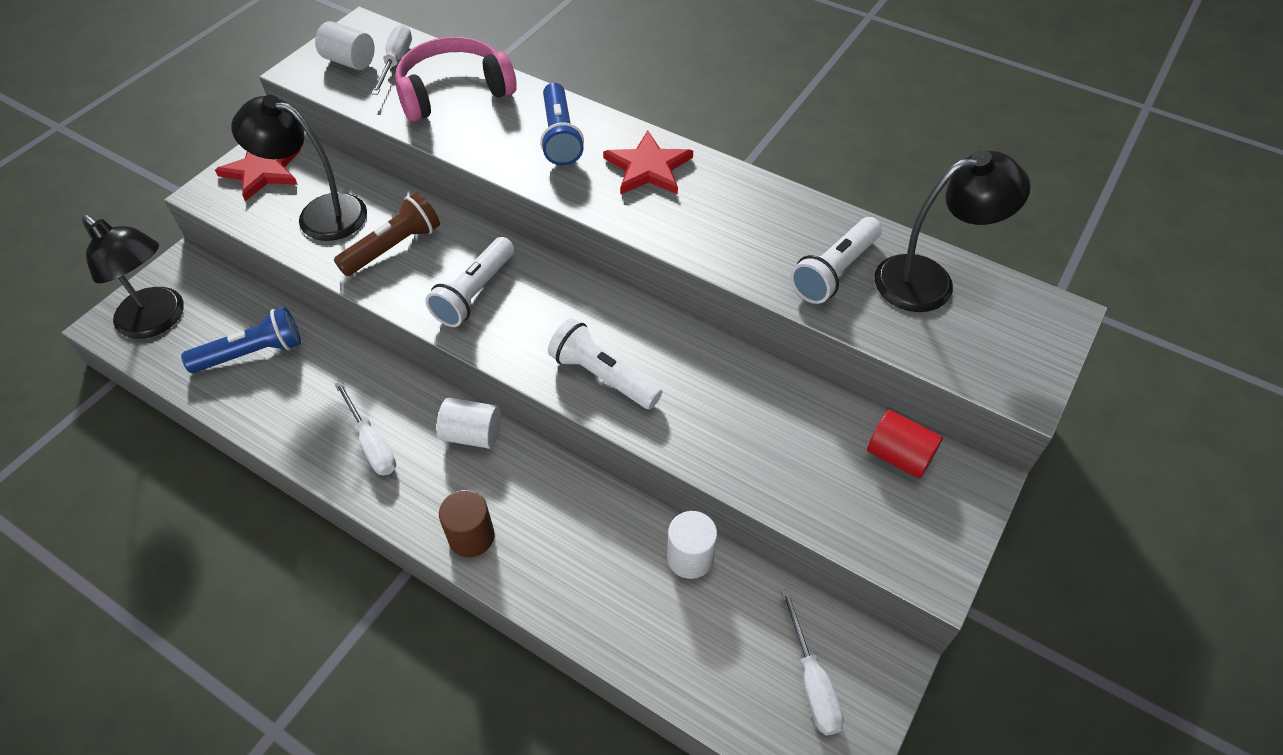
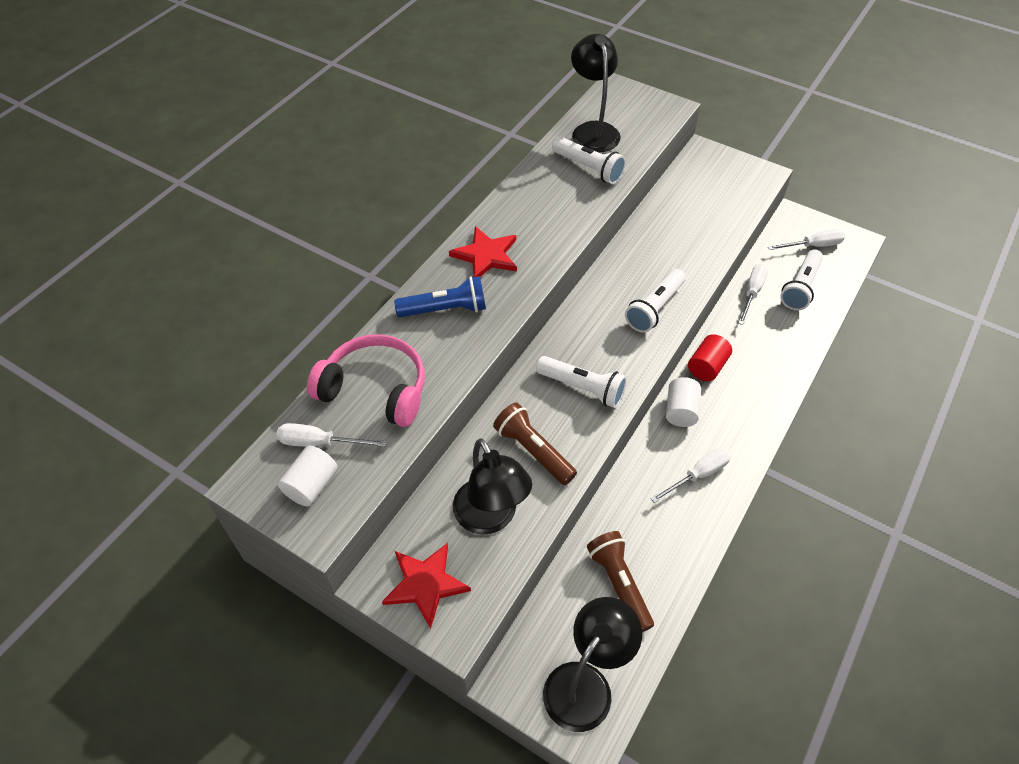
camera: 90 degrees left, 0 degrees up
(252, 353) = (619, 584): blue flashlight -> brown flashlight
(319, 214) = (490, 518): black lamp -> black lamp turned 45 degrees counterclockwise
(454, 92) = (375, 389): pink headphones -> pink headphones turned 135 degrees clockwise
(471, 536) = (762, 404): brown cylinder -> none
(690, 557) = (752, 293): white cylinder -> white screwdriver
(704, 637) = (800, 287): none -> white flashlight
(899, 456) = (694, 178): red cylinder -> red cylinder (707, 367)

